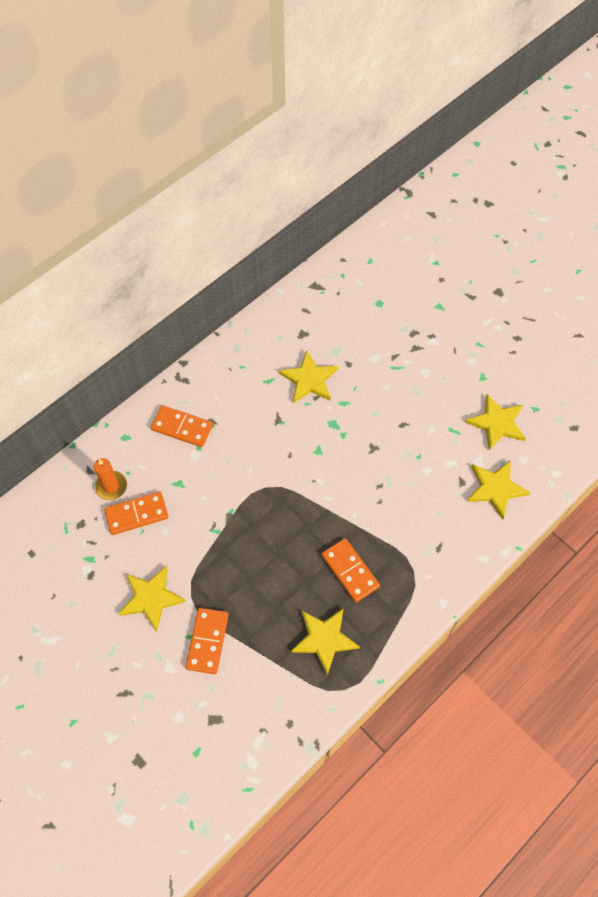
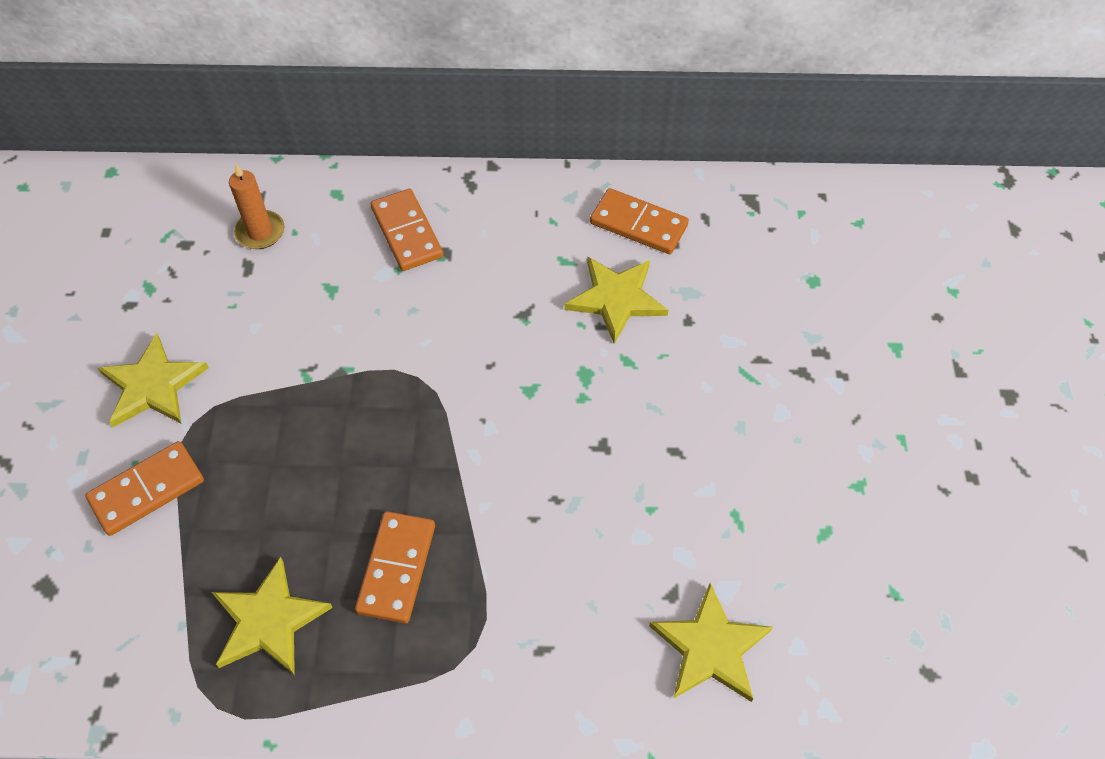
camera: 45 degrees right, 5 degrees down
(136, 514) = (249, 283): orange domino -> orange domino (638, 224)
(497, 423) = (812, 563): yellow star -> none

